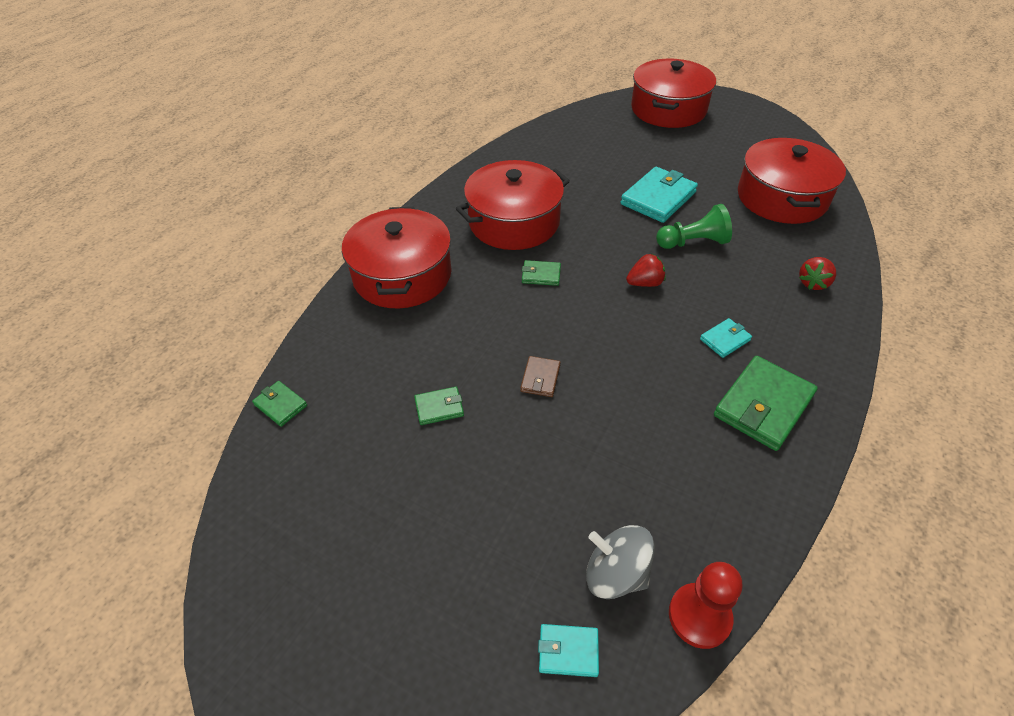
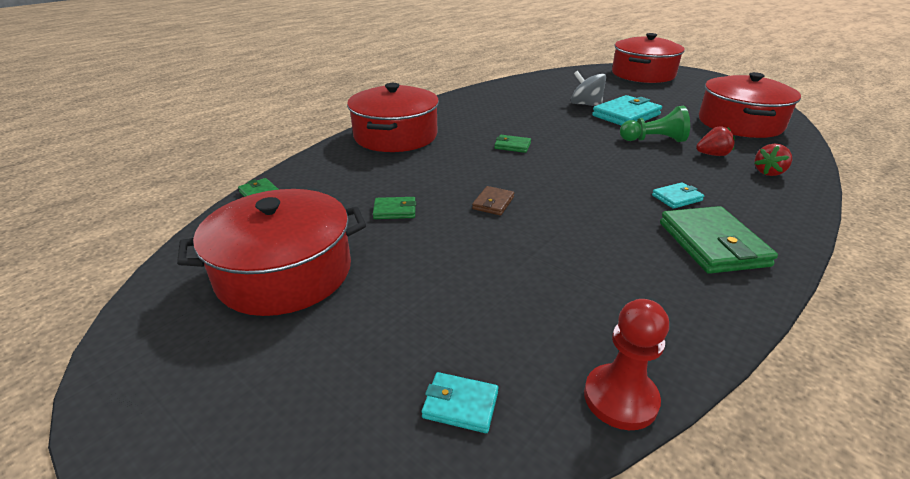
camera: 10 degrees right, 15 degrees down
(514, 222) = (498, 117): red pot -> red pot (285, 273)
(615, 573) = (531, 347): grey spinning top -> grey spinning top (585, 104)
(645, 283) = (605, 158): red strawberry -> red strawberry (712, 155)
(763, 405) = (712, 244): green wallet -> green wallet turned 60 degrees counterclockwise

